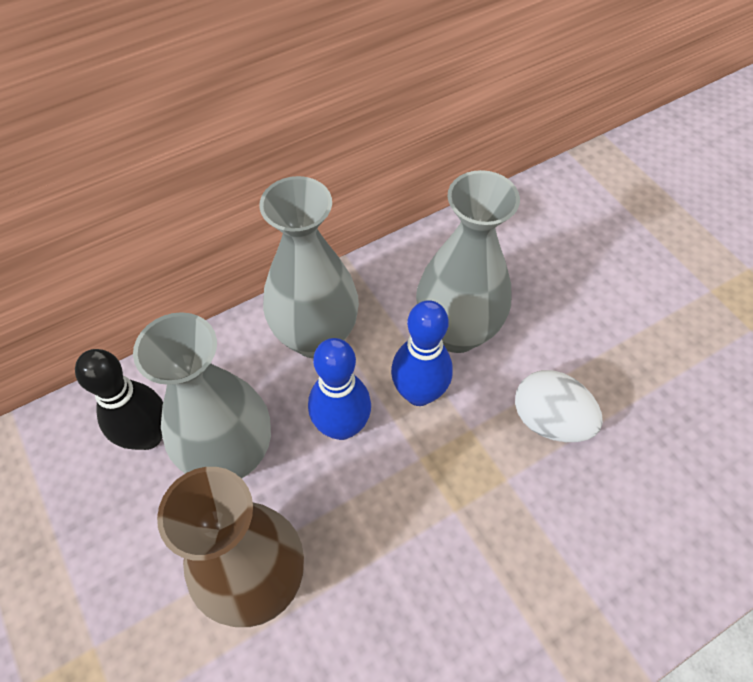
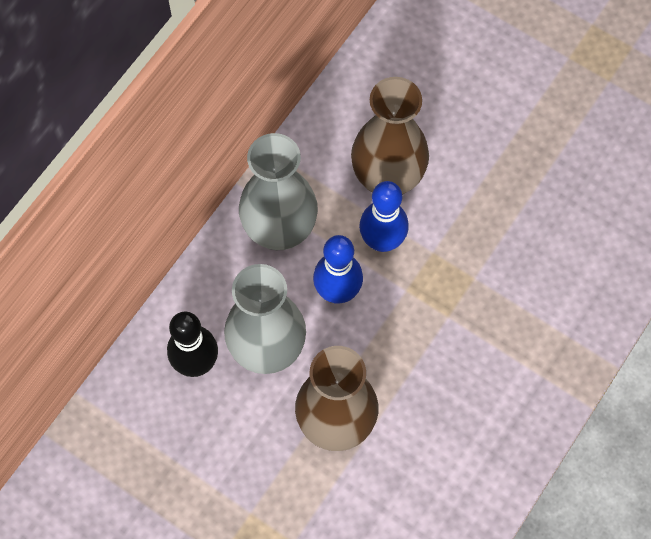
camera: 25 degrees left, 10 degrees up
(456, 332) = (387, 178): grey vase -> brown vase
(549, 420) = (487, 220): white egg -> none

